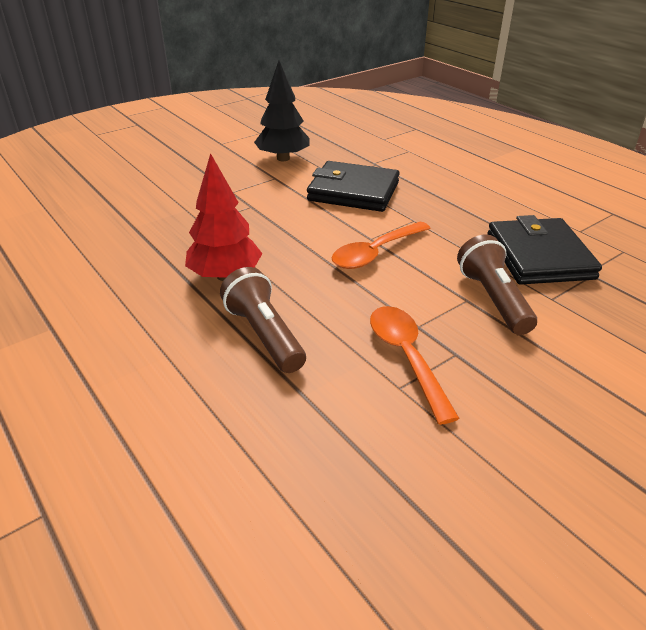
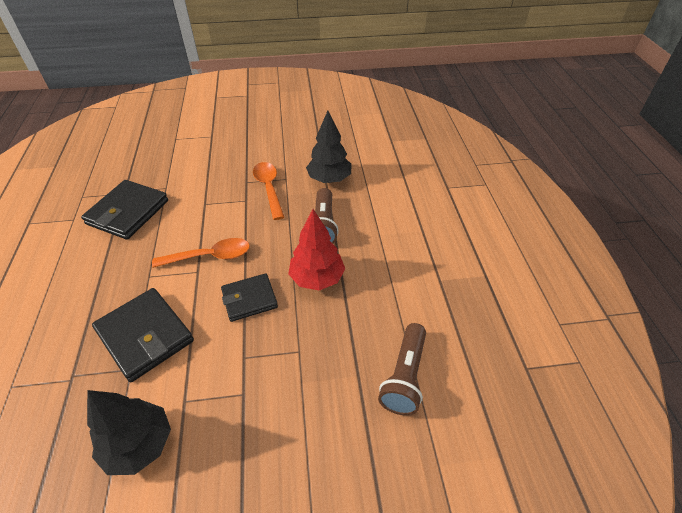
camera: 150 degrees left, 10 degrees up
(287, 237) = (249, 299): none -> black wallet
(318, 420) = (329, 179): none -> black tree
(406, 357) = (269, 188): orange spoon -> orange spoon turned 150 degrees clockwise
(493, 299) = (192, 199): brown flashlight -> brown flashlight (404, 376)

